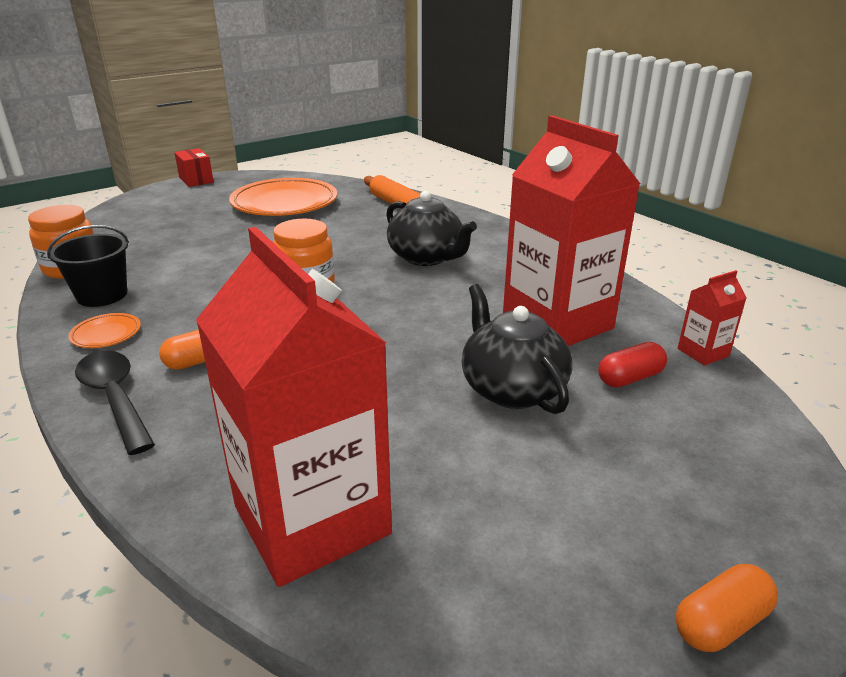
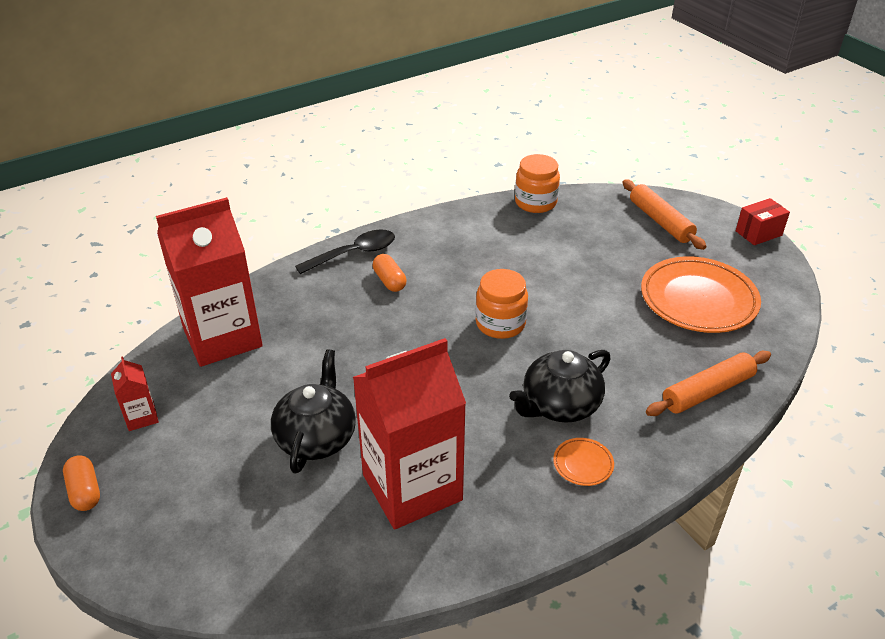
camera: 95 degrees right, 10 degrees up
(102, 295) = (489, 224): black bucket -> none
(106, 334) = (431, 236): orange plate -> orange plate (583, 464)
(155, 211) = (660, 221): none -> orange rolling pin
(512, 389) = (316, 437): black teapot -> black teapot turned 60 degrees counterclockwise
(630, 378) = (311, 518): red capsule -> none
(703, 352) = (338, 591): red carton -> red carton (141, 417)

